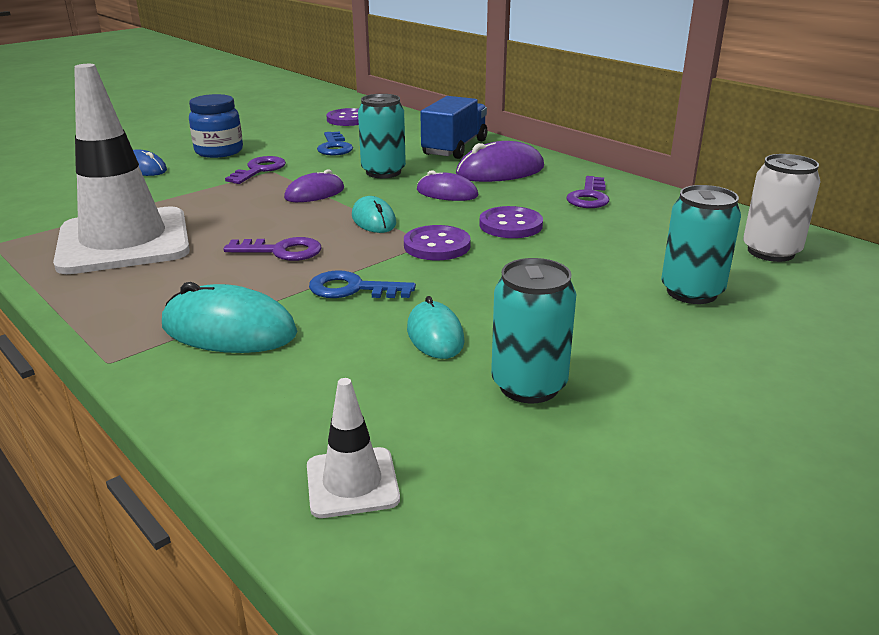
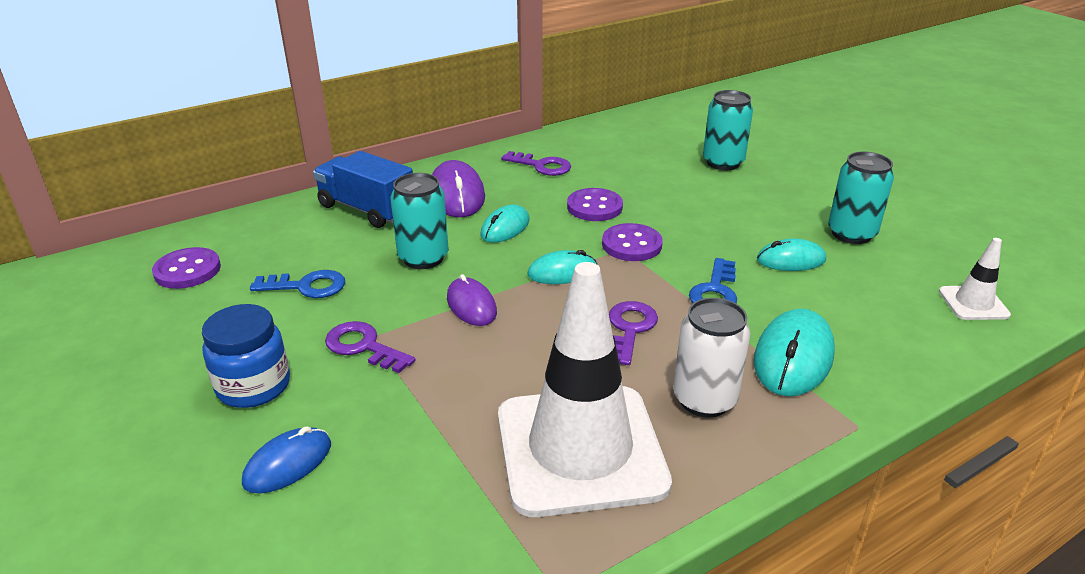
camera: 80 degrees left, 5 degrees up
(447, 193) = (505, 228): purple mouse -> turquoise mouse
(770, 252) = (664, 127): white can -> white can (704, 399)

